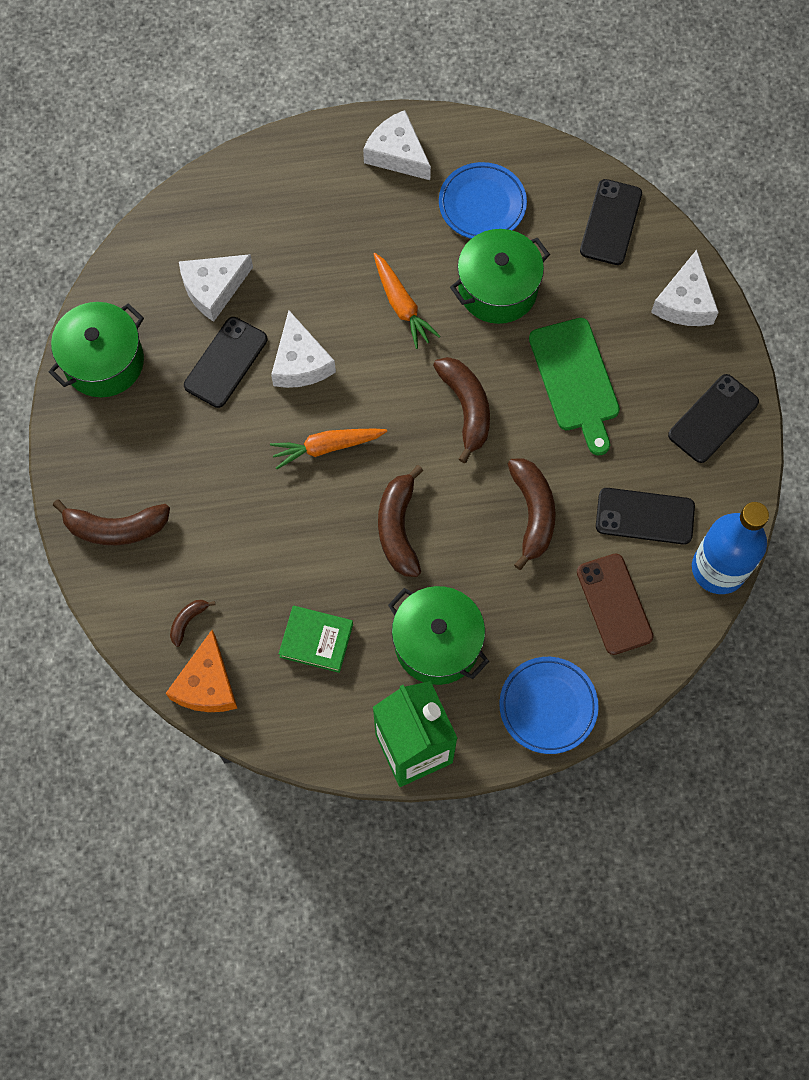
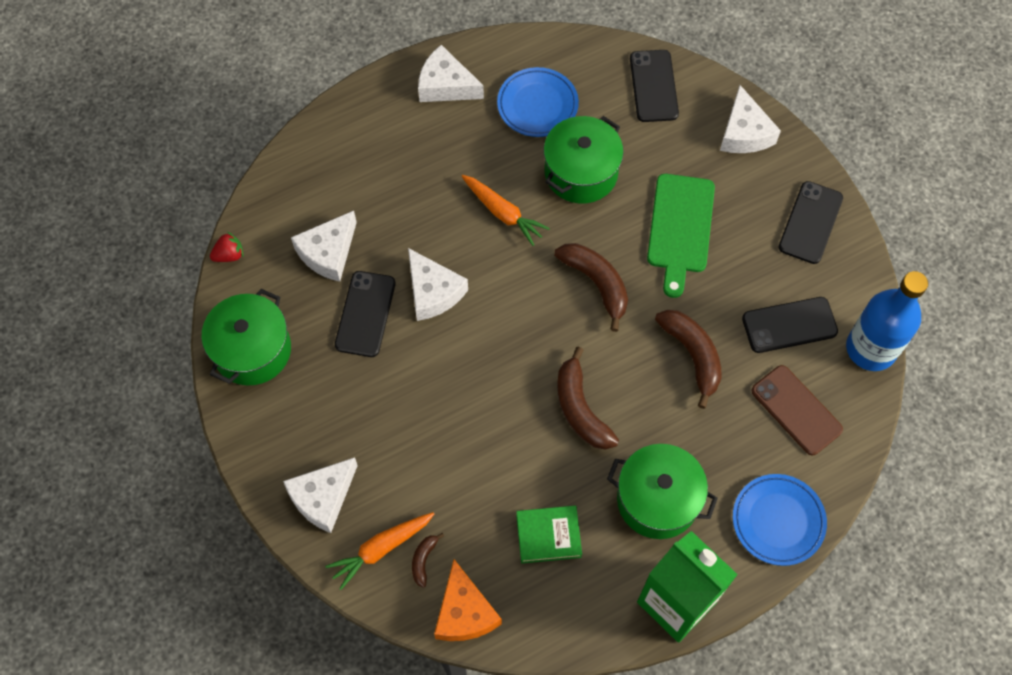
camera: 20 degrees left, 5 degrees down
(116, 528) = (322, 498): brown banana -> white cheese
(117, 260) = (229, 255): none -> red strawberry
(326, 447) = (487, 359): orange carrot -> orange carrot (380, 549)
(575, 380) = (680, 228): green cutting board -> green cutting board turned 45 degrees clockwise

